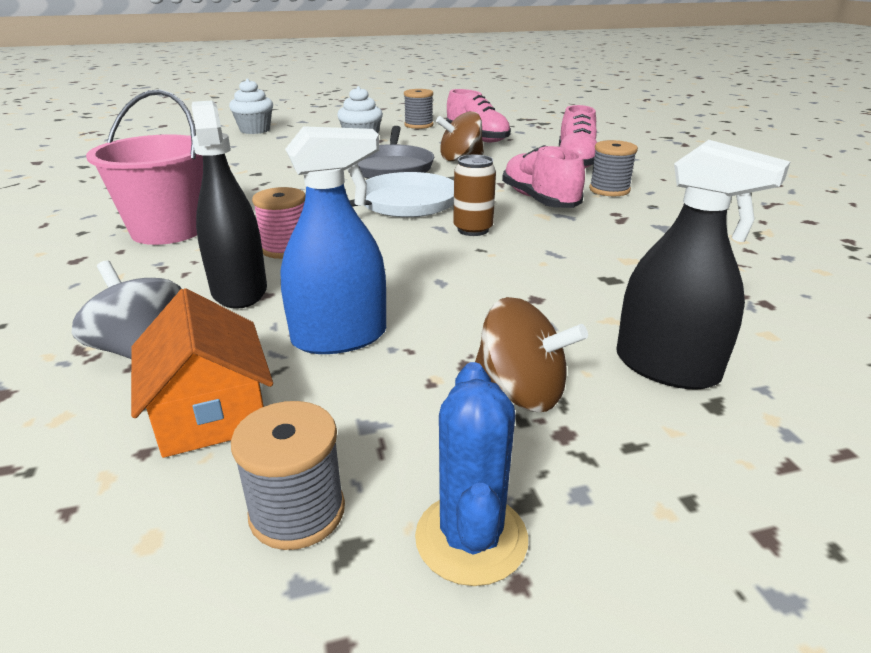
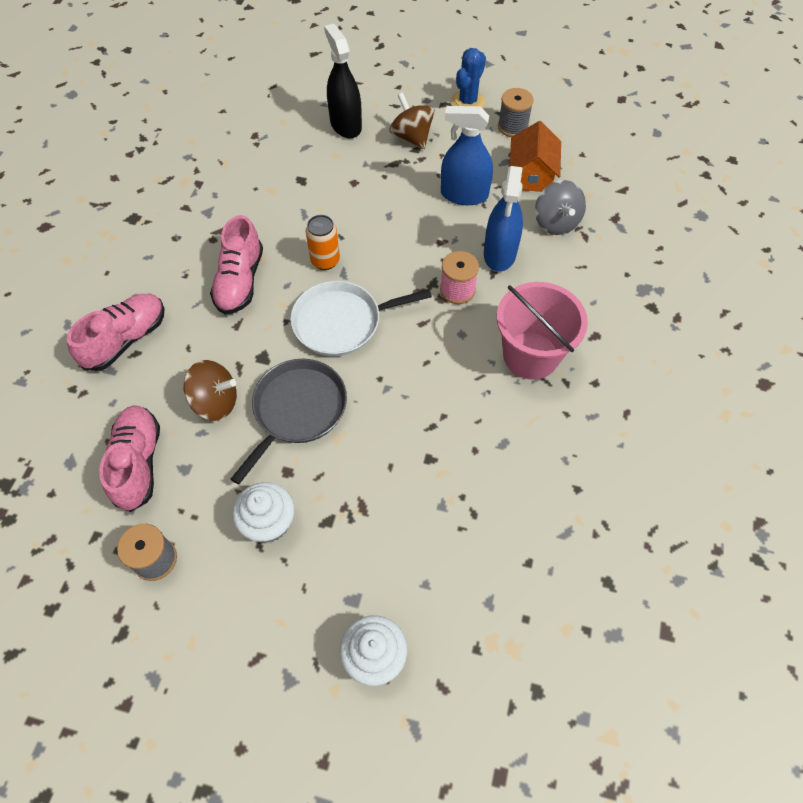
camera: 150 degrees left, 30 degrees up
(239, 290) = (500, 253): black spray bottle -> blue spray bottle
(473, 230) = (325, 261): brown can -> orange can
(609, 190) = (172, 273): grey spool -> none

